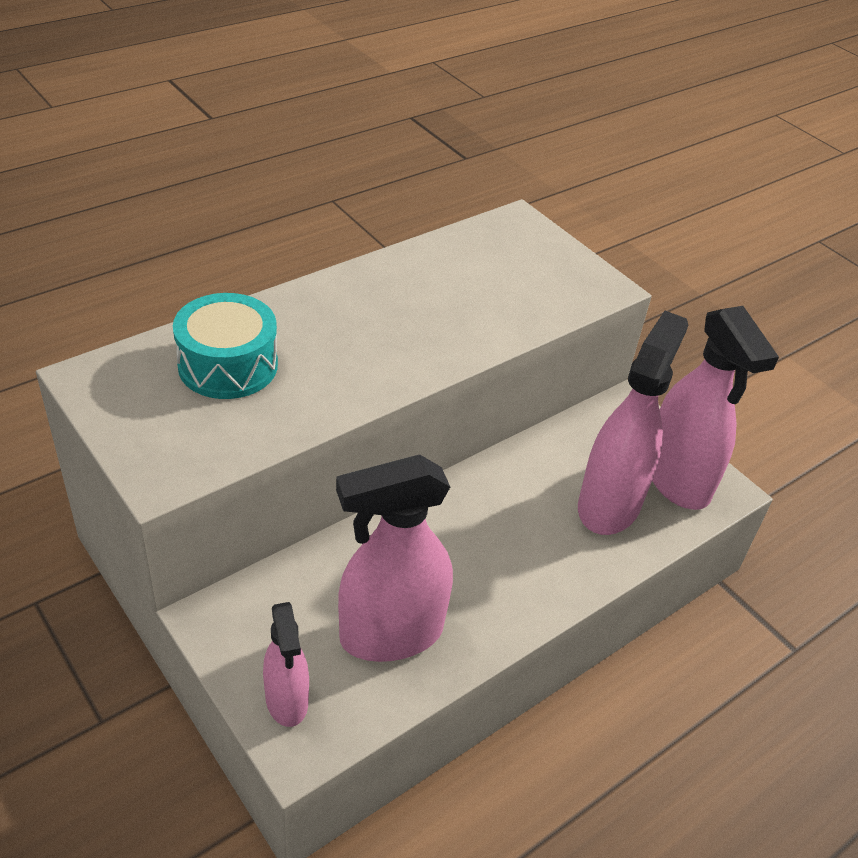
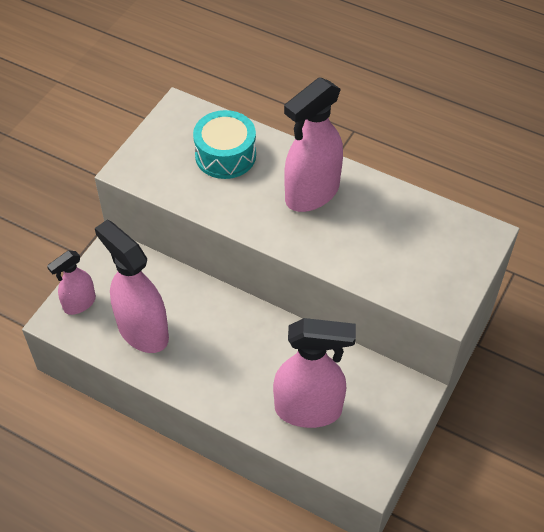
camera: 70 degrees right, 10 degrees up
(677, 480) = (359, 444): pink spray bottle -> pink spray bottle (311, 193)

